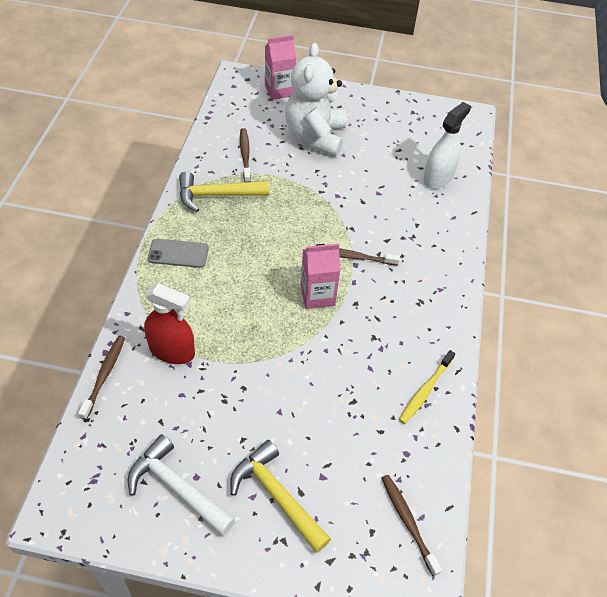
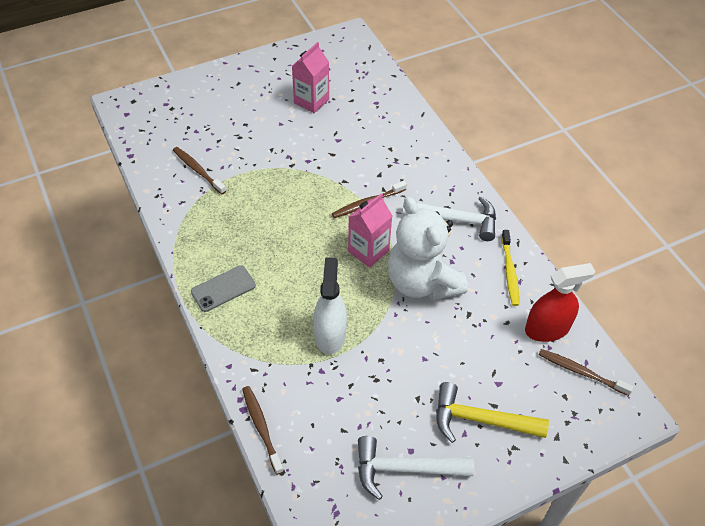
camera: 35 degrees left, 0 degrees up
(172, 350) = (297, 370): red spray bottle -> red spray bottle (547, 329)
(217, 195) = (207, 219): yellow hammer -> none
(279, 90) = (172, 96): pink carton -> pink carton (311, 101)
(315, 136) = (243, 121): white teddy bear -> white teddy bear (422, 282)
(418, 317) = (456, 220): none -> white hammer
(438, 177) = (372, 101): white spray bottle -> white spray bottle (330, 335)

